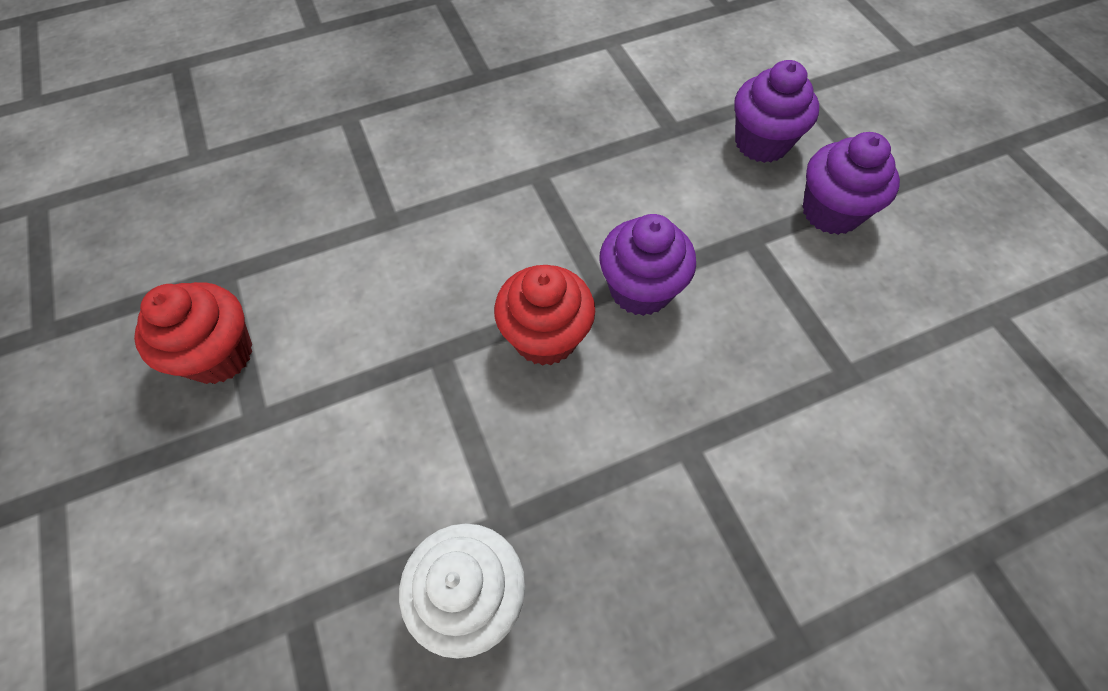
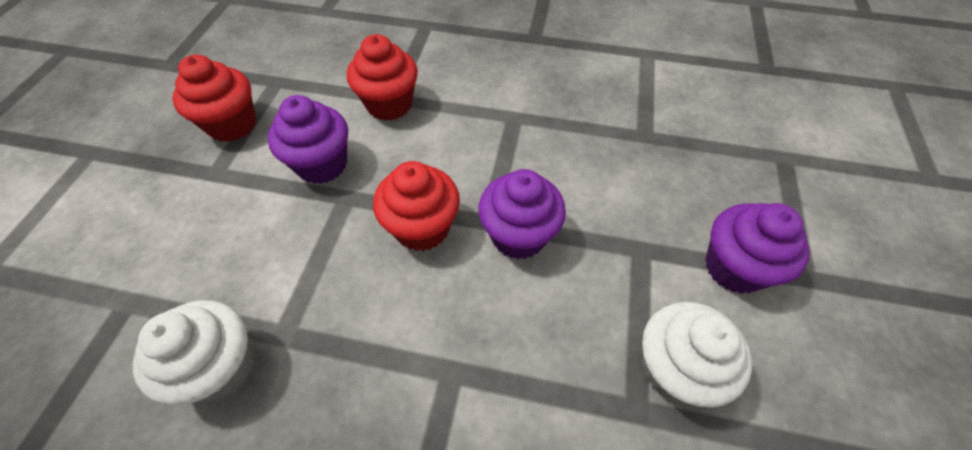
camera: 35 degrees right, 5 degrees down
(391, 230) = (389, 104): none -> red cupcake
(761, 143) = (714, 181): purple cupcake -> purple cupcake (322, 164)
(850, 324) = (674, 368): none -> white cupcake

